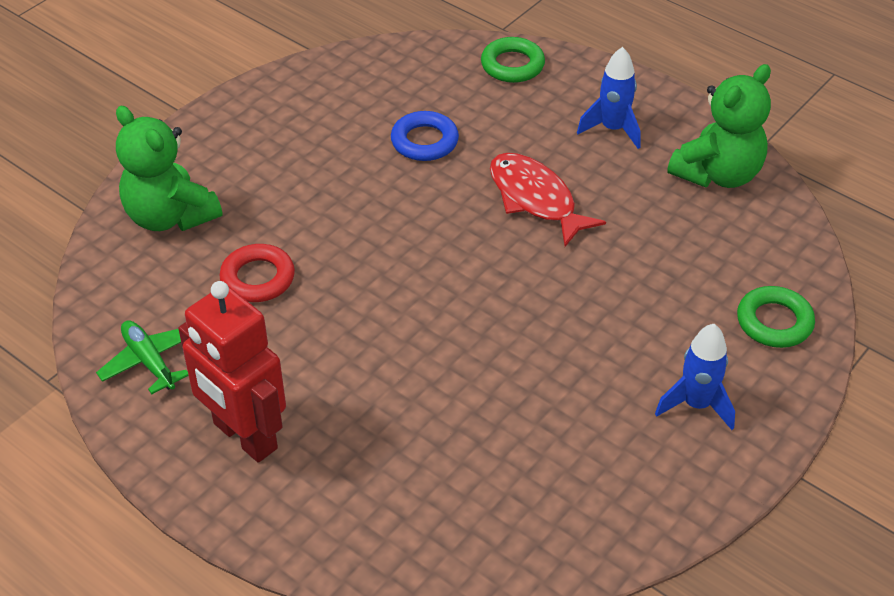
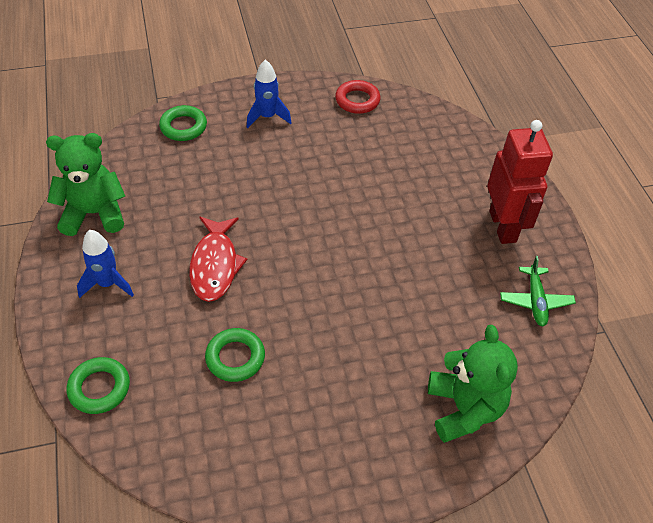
camera: 145 degrees left, 5 degrees up
(258, 278) = (434, 318): red ring -> red ring (357, 100)
(424, 141) = (235, 357): blue ring -> green ring

